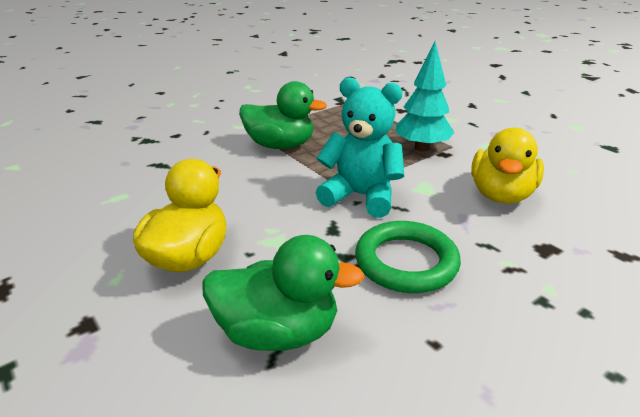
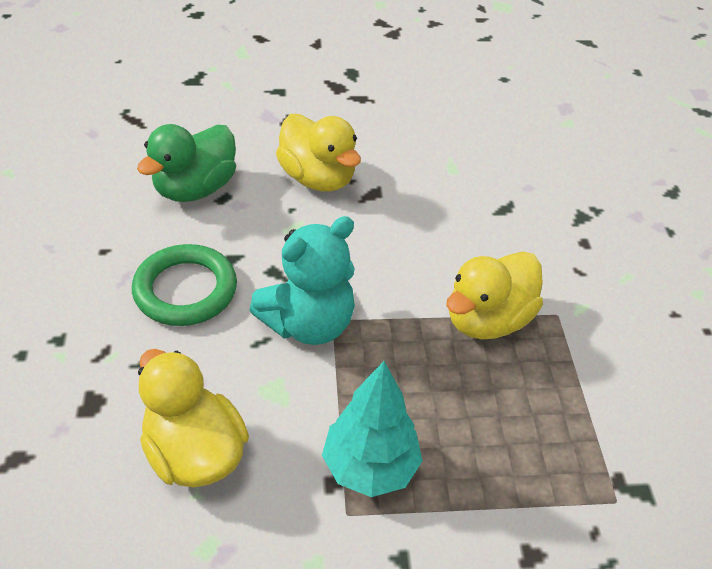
camera: 120 degrees right, 15 degrees up
(280, 145) = (487, 320): green duck -> yellow duck

